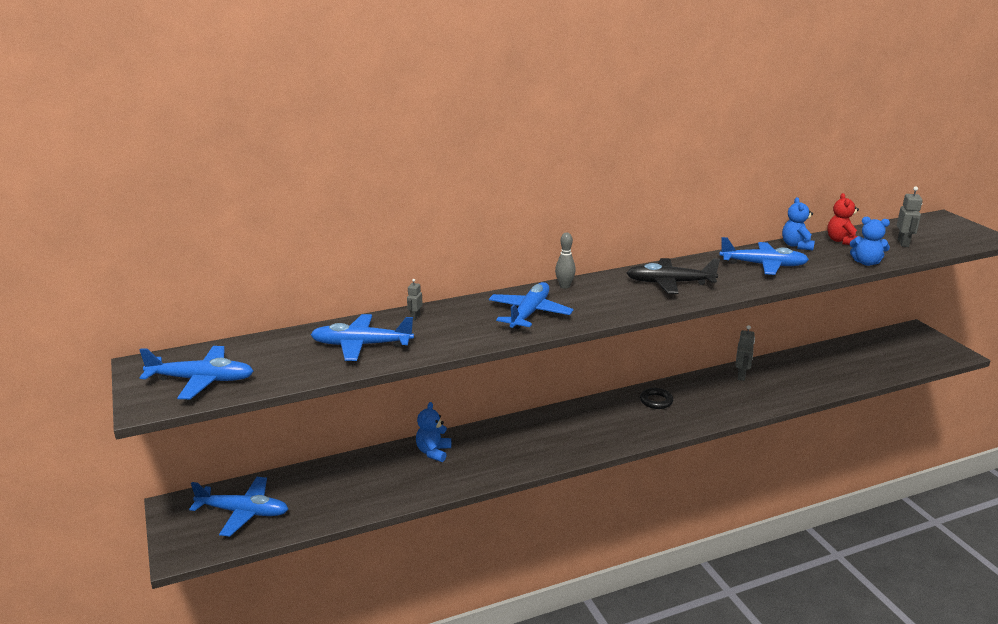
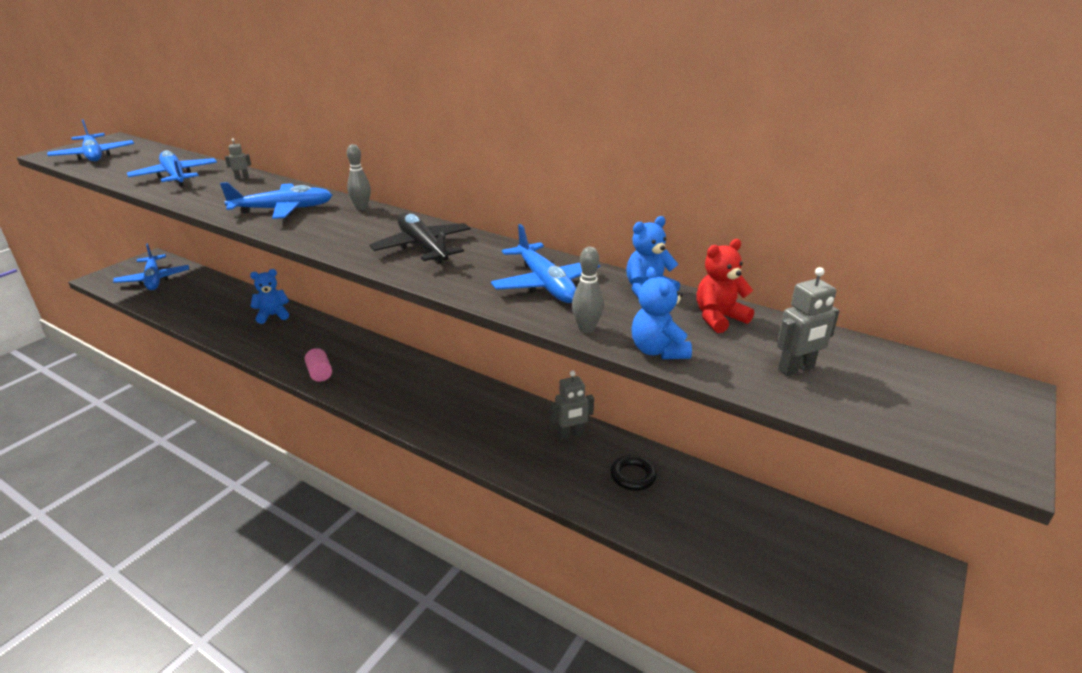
camera: 55 degrees right, 5 degrees up
(568, 450) = (320, 373): none -> pink cylinder
(656, 401) = (454, 394): black ring -> black ring (633, 476)
(830, 271) = (586, 329): none -> grey bowling pin

